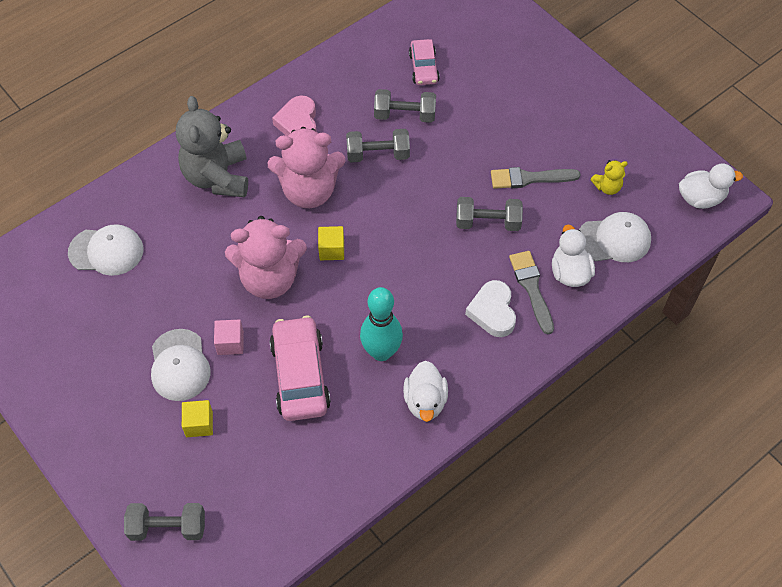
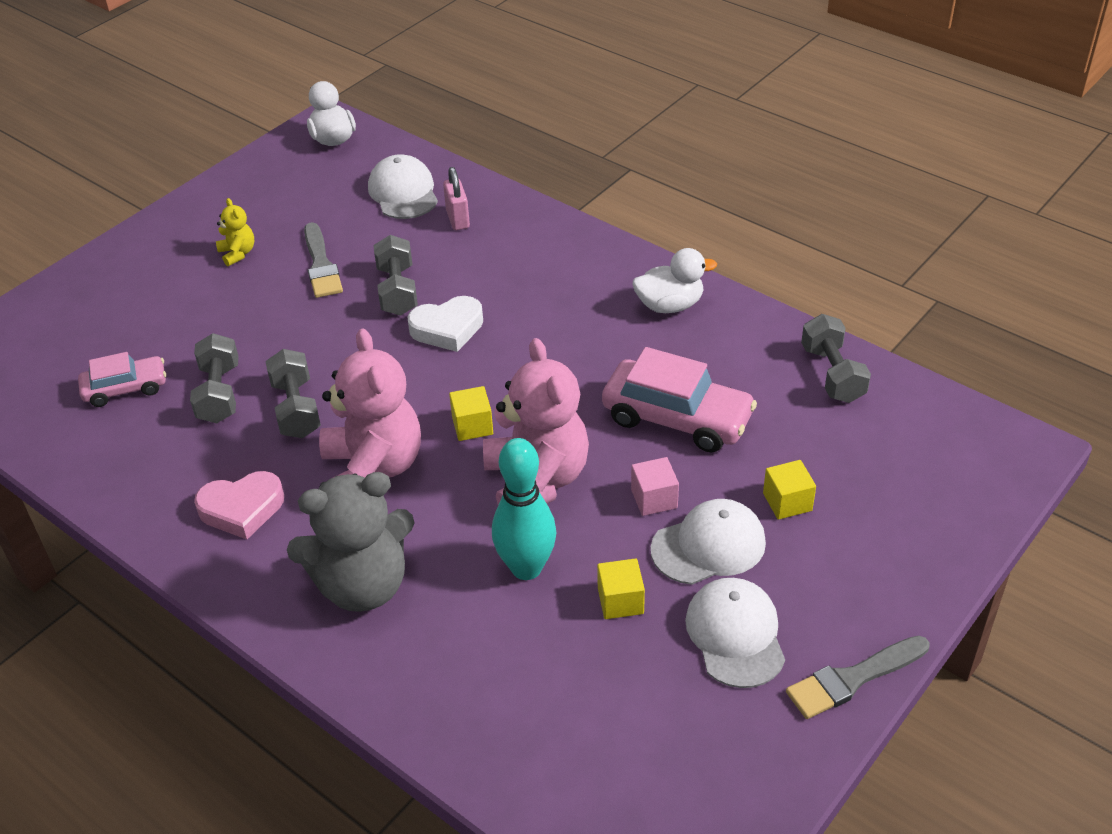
camera: 100 degrees left, 15 degrees down
(106, 251) = (538, 696): white cap -> white cap (735, 635)
(155, 305) = (620, 601): none -> yellow cube
(168, 527) = (940, 497): grey dumbbell -> grey dumbbell (832, 374)
(300, 375) = (677, 418): pink car -> pink car turned 135 degrees counterclockwise
(381, 352) = (616, 352): turquoise bowling pin -> turquoise bowling pin (526, 568)
(492, 311) = (529, 270): white heart -> white heart (447, 328)
(531, 288) = (487, 245): grey brush -> grey brush (853, 679)
(570, 272) = (458, 219): white duck -> pink padlock
(607, 187) = (326, 204): yellow teddy bear -> yellow teddy bear (238, 253)

